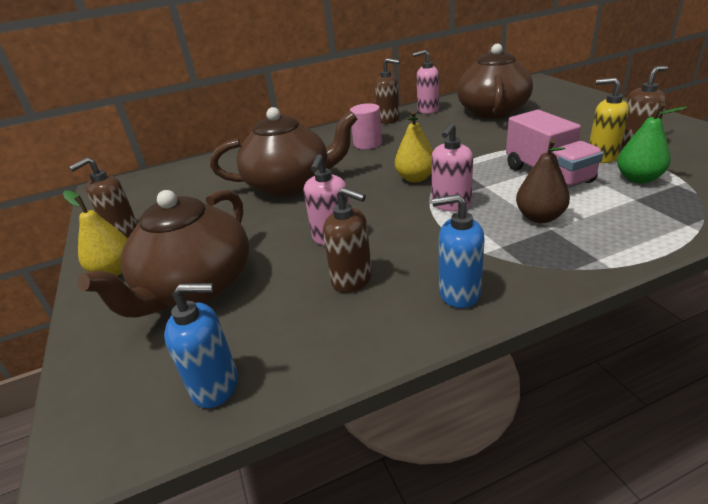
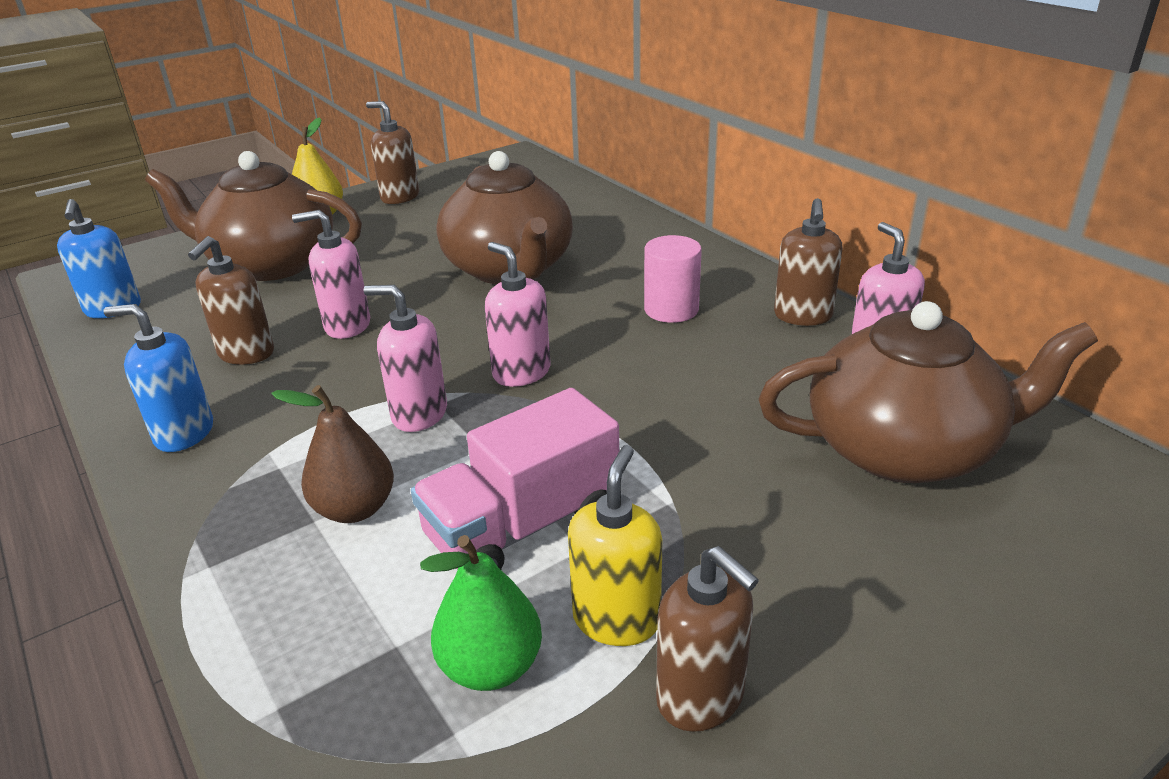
camera: 75 degrees right, 0 degrees up
(415, 178) = (521, 372): yellow pear -> pink soap dispenser
(459, 293) = (184, 433): blue soap dispenser -> blue soap dispenser turned 75 degrees counterclockwise

